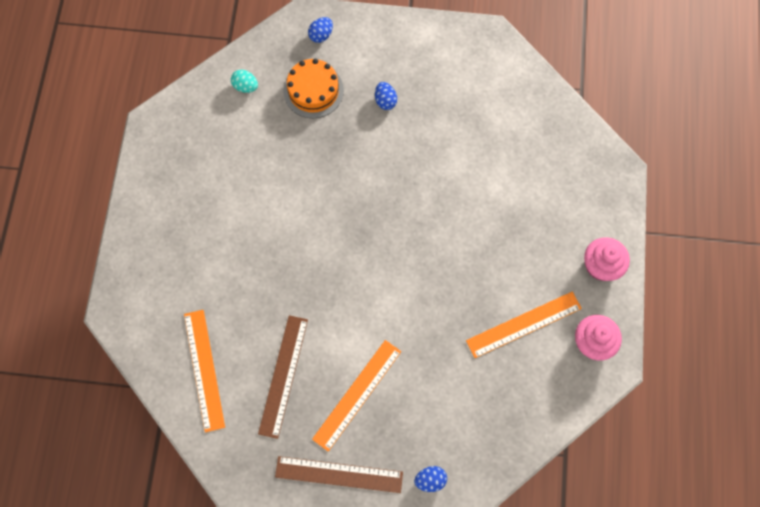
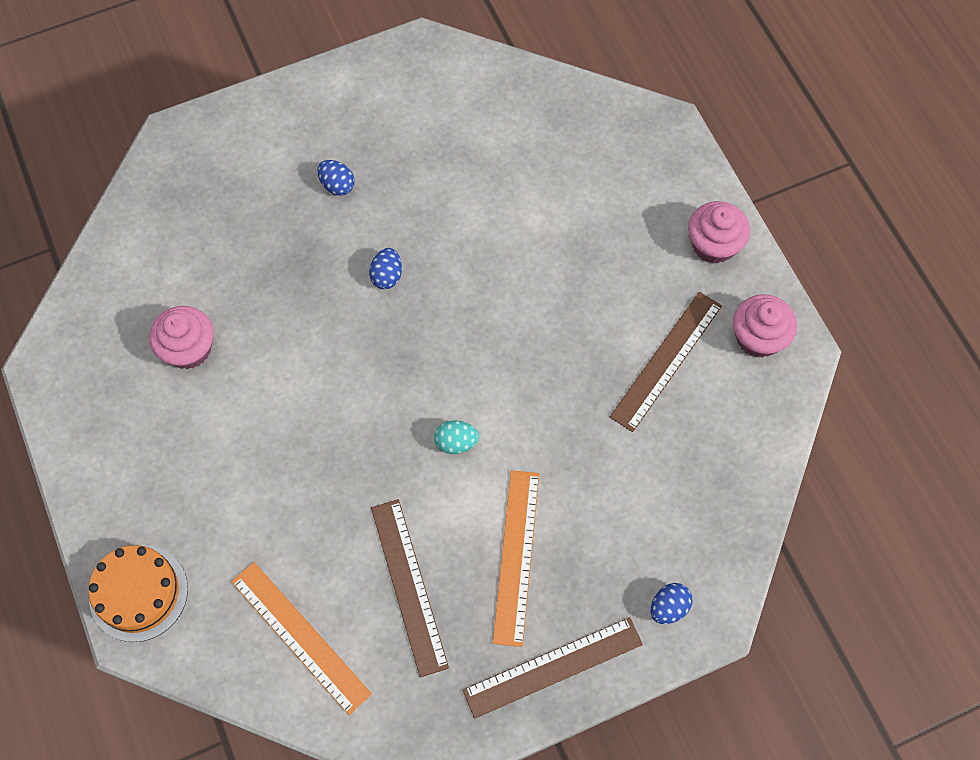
camera: 30 degrees left, 5 degrees down
(239, 158) = (188, 349): none -> pink cupcake
(245, 86) = (145, 256): turquoise egg -> turquoise egg (456, 442)
(313, 91) = (237, 218): orange cake -> orange cake (138, 593)
(321, 35) = (207, 147): blue egg -> blue egg (387, 276)
(524, 324) = (666, 360): orange ruler -> brown ruler

